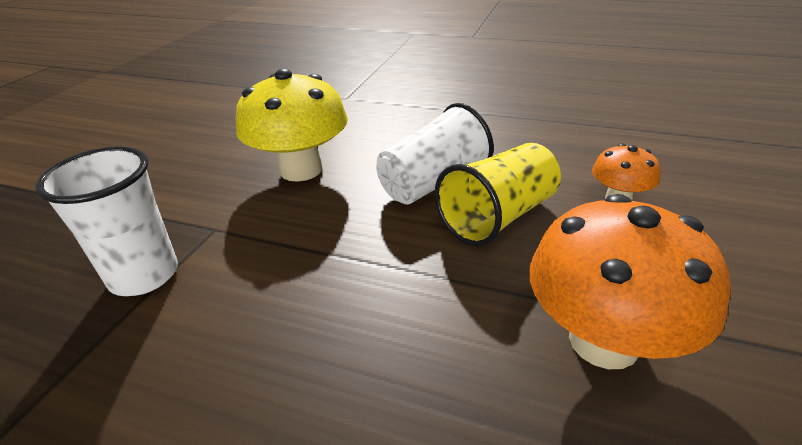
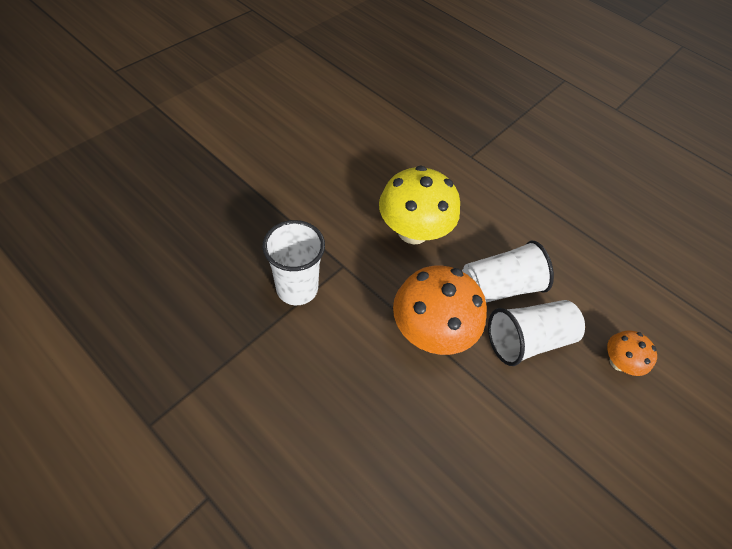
camera: 15 degrees right, 20 degrees up
(498, 217) = (527, 340): yellow cup -> white cup
(603, 341) = (539, 461): orange mushroom -> orange mushroom (430, 331)

